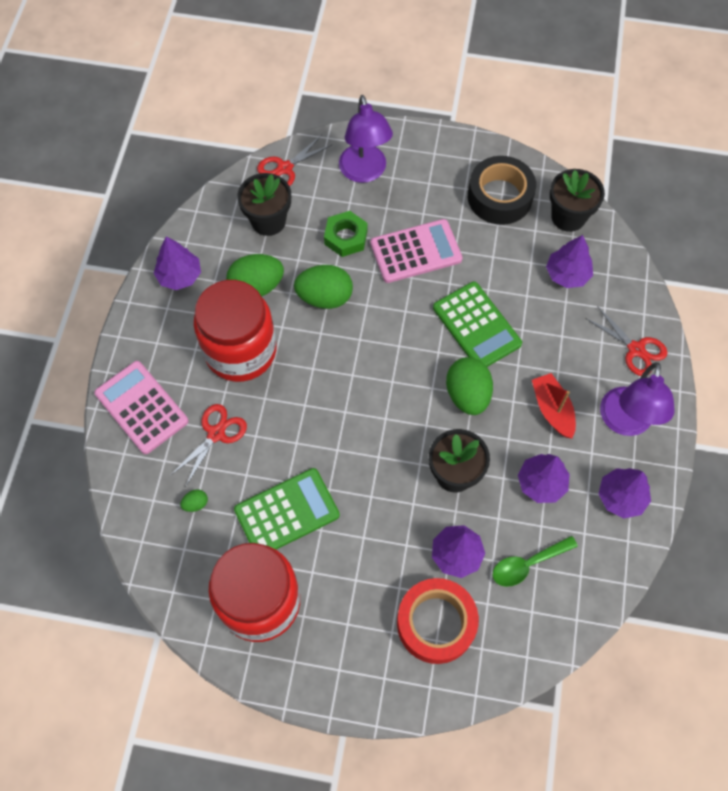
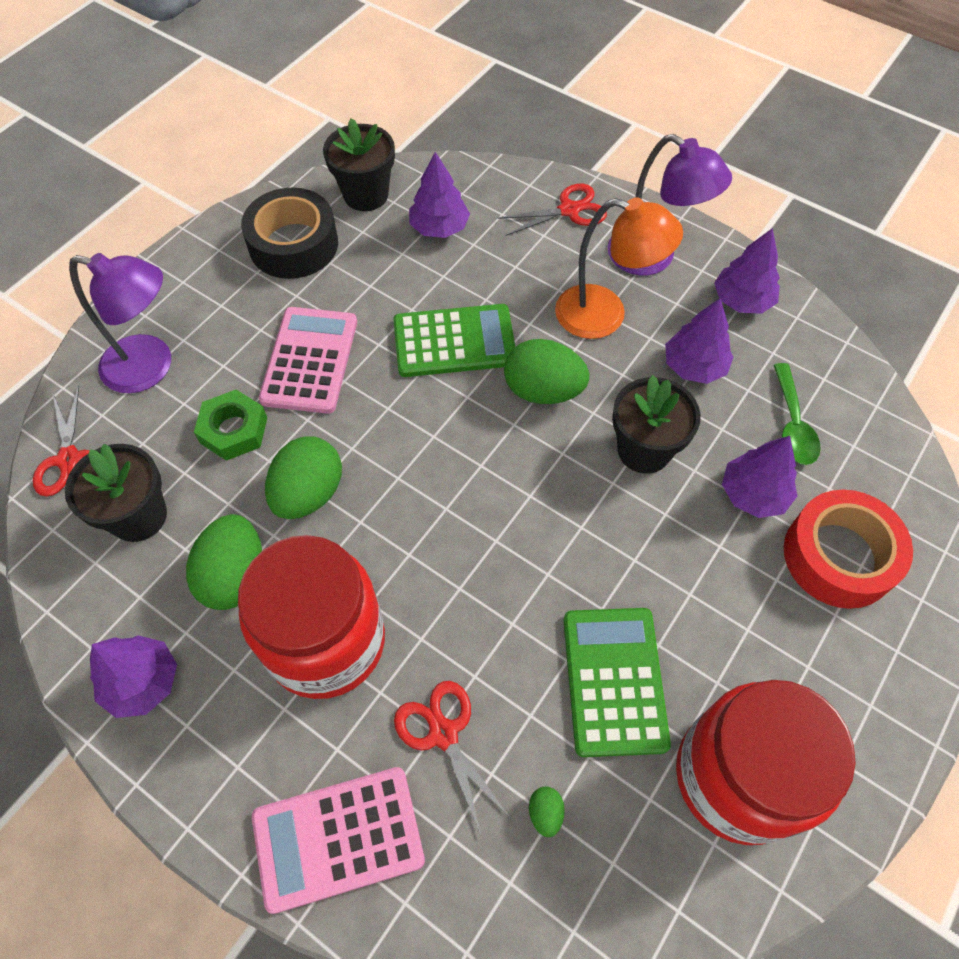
camera: 65 degrees left, 5 degrees down
(552, 409) = (605, 315): red boat -> orange lamp

